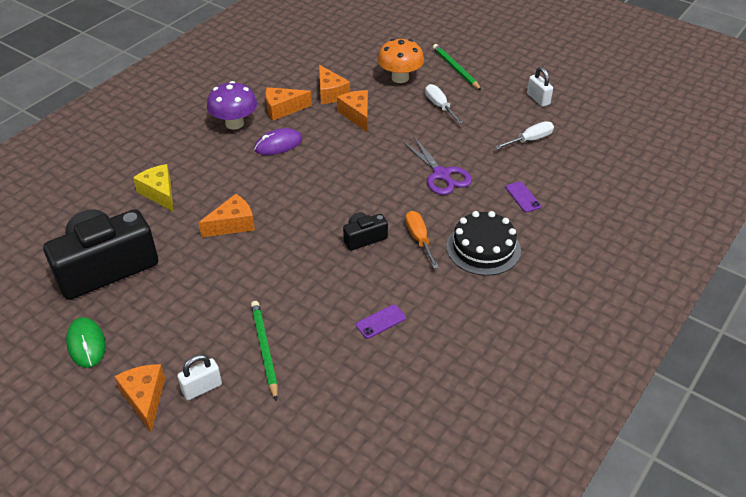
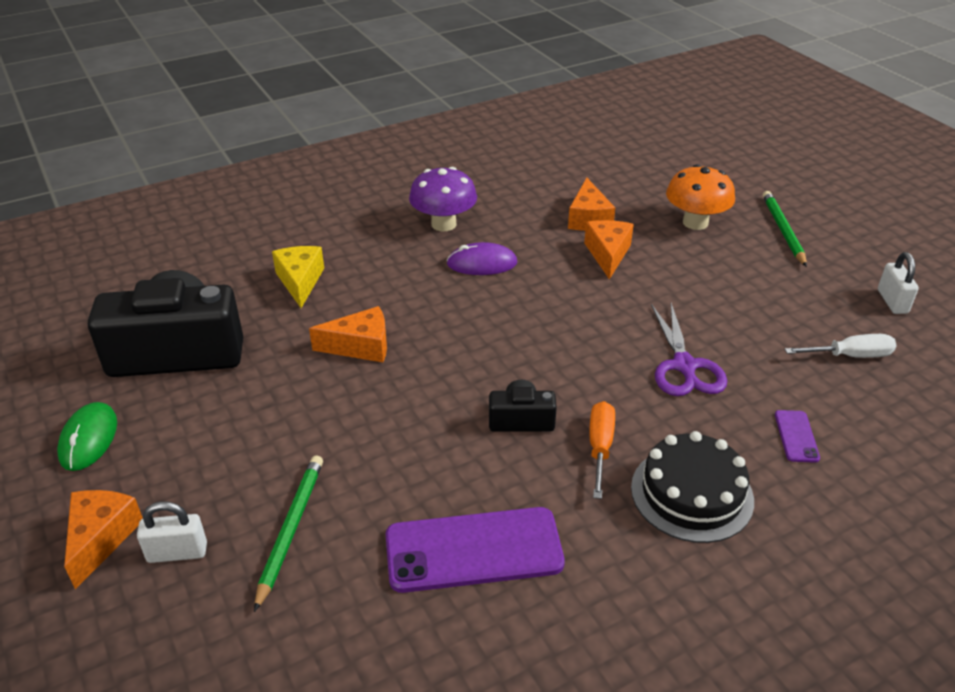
camera: 25 degrees right, 5 degrees down
(283, 109) = (514, 222): orange cheese -> none
(381, 321) = (473, 550): purple phone -> purple phone, size x2.22
(440, 106) = (732, 273): white screwdriver -> none

